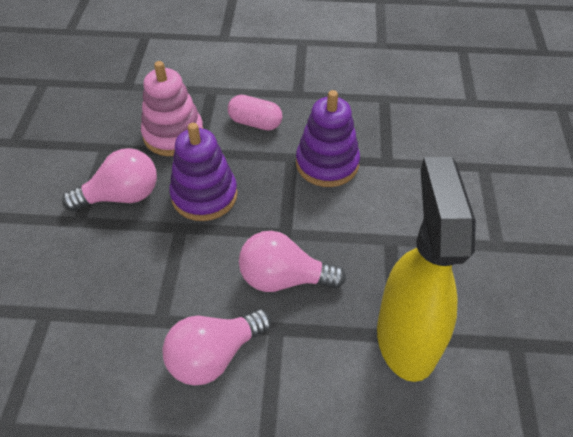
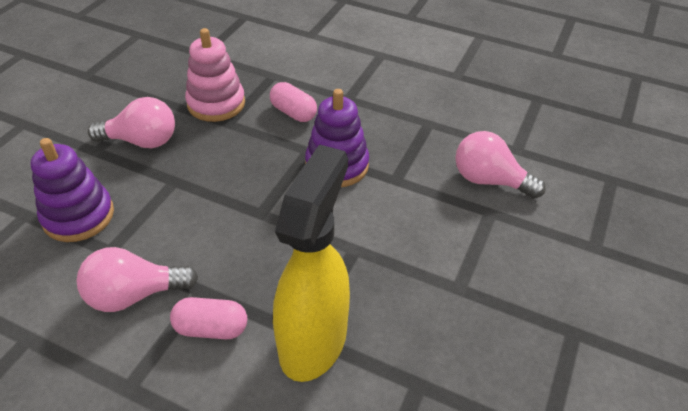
camera: 20 degrees right, 5 degrees down
(204, 195) = (210, 160): purple stacking toy -> purple stacking toy (78, 216)
(284, 278) = (235, 251): pink light bulb -> pink light bulb (489, 180)
(308, 361) = (211, 328): none -> pink capsule

